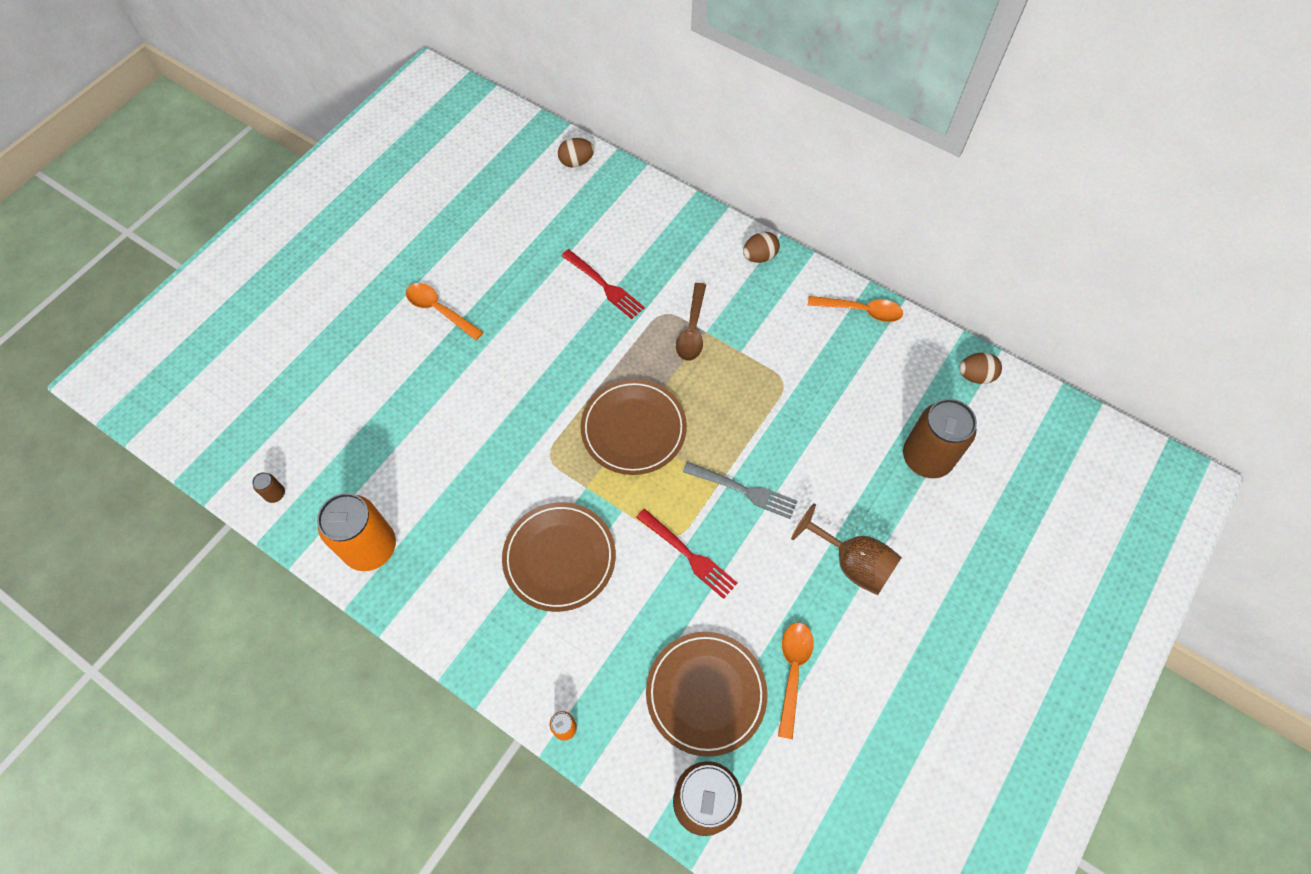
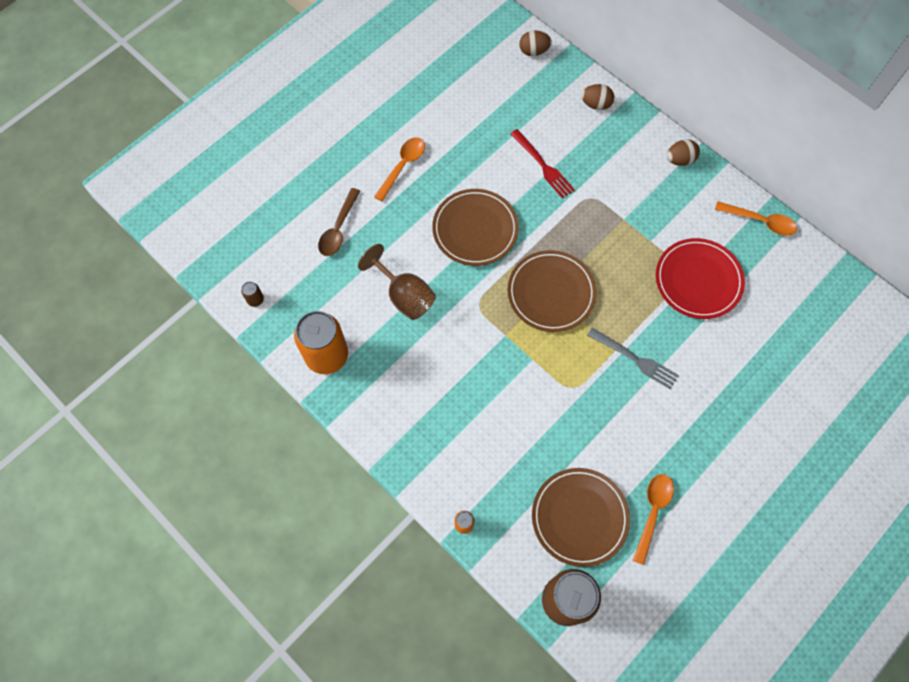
camera: 10 degrees right, 5 degrees up
(439, 310) = (402, 166): orange spoon -> orange spoon turned 75 degrees clockwise
(559, 558) = (476, 389): brown plate -> brown plate (475, 229)
(689, 555) = (582, 405): red fork -> none
(692, 329) = (612, 215): brown spoon -> brown spoon (338, 229)
(802, 387) = (698, 280): none -> red plate
(852, 563) = (716, 434): brown goblet -> brown goblet (404, 295)
(926, 458) = (794, 357): brown can -> none
(975, 376) = (849, 293): brown egg -> brown egg (596, 104)

